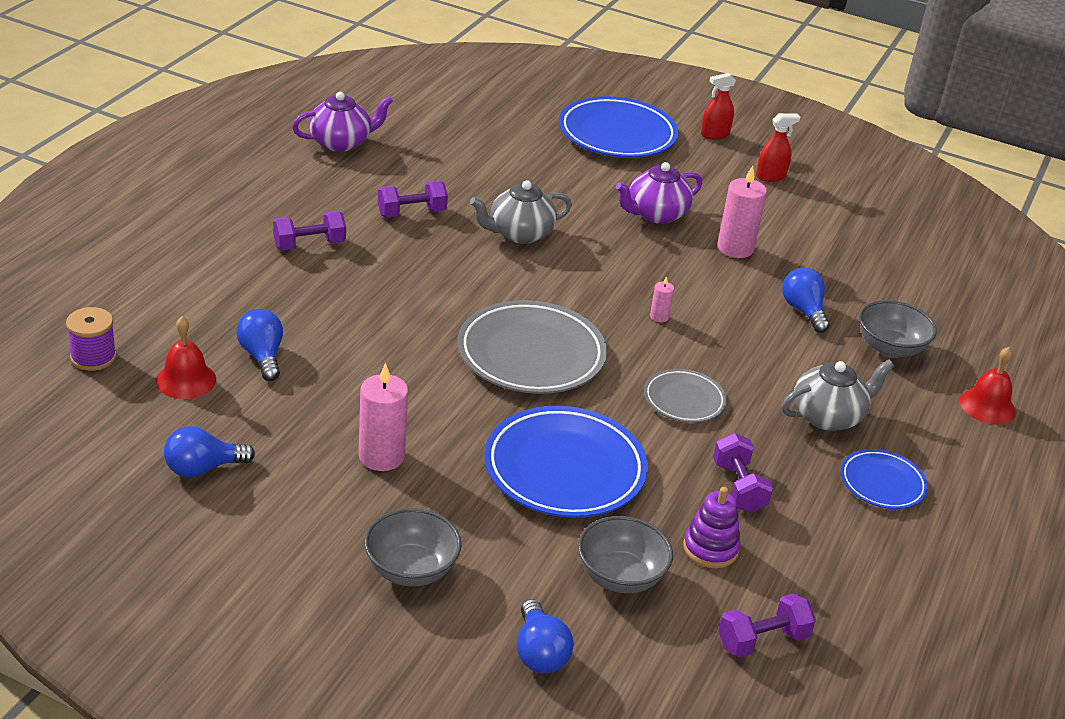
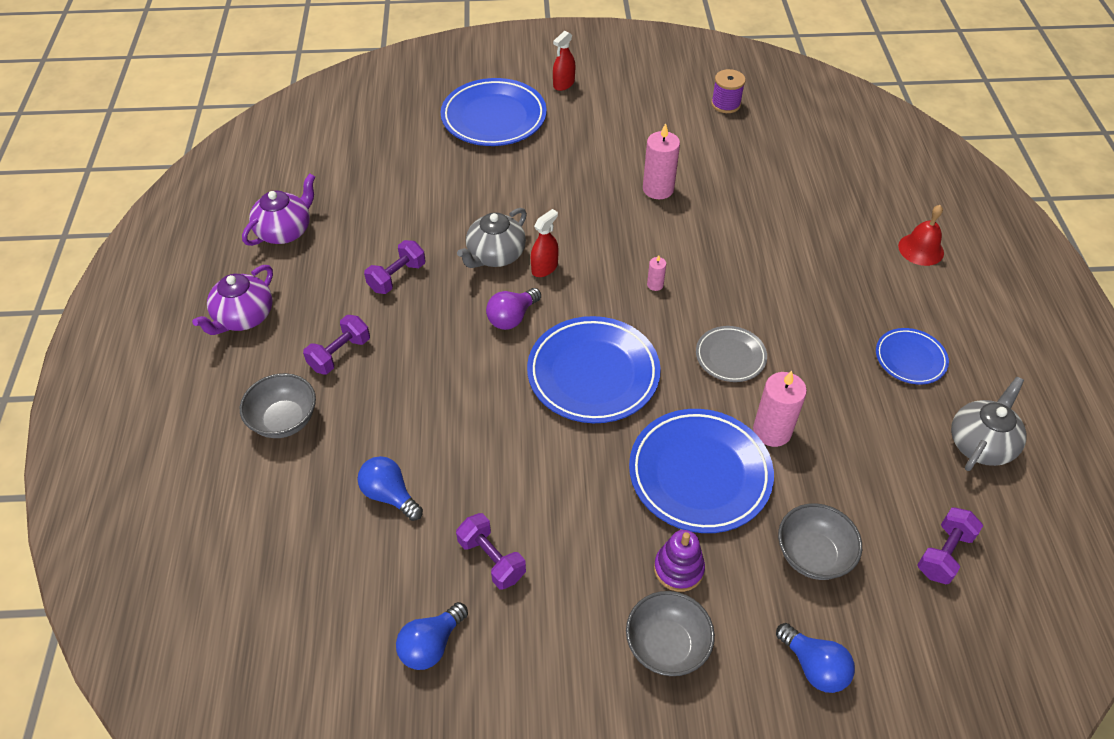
camera: 25 degrees left, 15 degrees up
(93, 357) = (248, 580): purple spool -> purple spool (725, 104)
(186, 380) = (346, 558): red bell -> none
(381, 456) = (560, 544): pink candle -> pink candle (772, 431)
(492, 283) = (512, 317): none -> purple light bulb
(531, 354) = (593, 374): grey plate -> blue plate
(656, 214) = (579, 184): purple teapot -> purple teapot (244, 317)
(710, 548) = (850, 489): purple stacking toy -> purple stacking toy (678, 569)
(738, 487) = (826, 419): purple dumbbell -> purple dumbbell (492, 559)
(771, 176) = (631, 106): red spray bottle -> red spray bottle (544, 268)
(803, 311) = (746, 225): blue light bulb -> none
(828, 416) = (833, 316): grey teapot -> grey teapot (980, 443)
(890, 348) = (825, 229): grey bowl -> grey bowl (284, 420)

